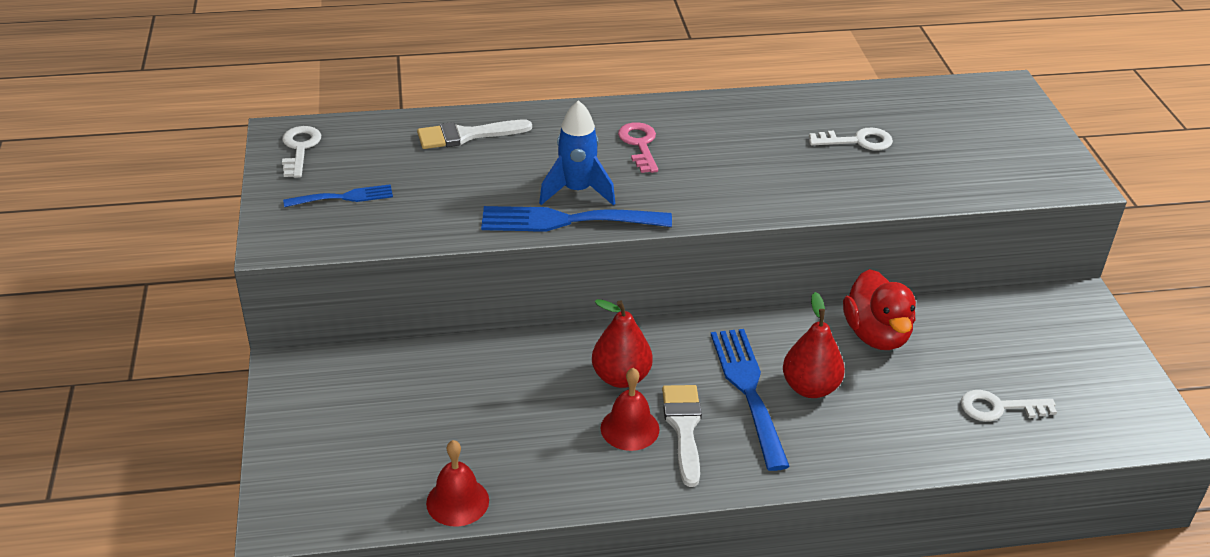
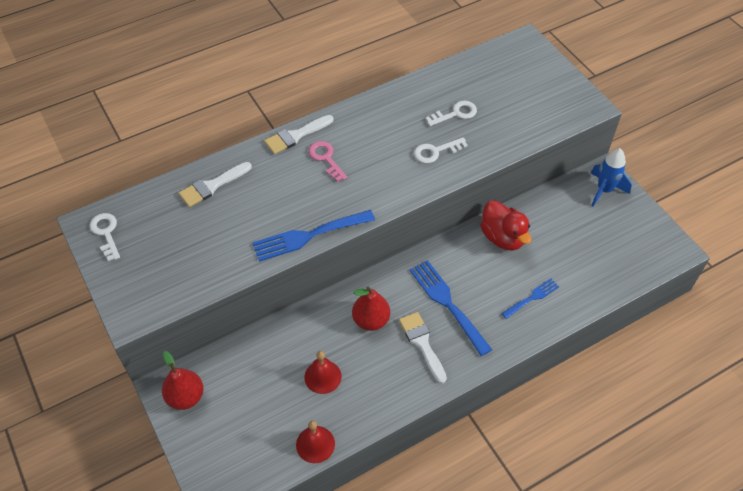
camera: 20 degrees left, 15 degrees up
(344, 197) = (157, 264): blue fork -> blue fork (532, 297)
(577, 191) = (304, 210): blue rocket -> blue rocket (604, 190)
(612, 111) = (296, 135): none -> white brush
(630, 428) = (391, 355): red bell -> red bell (323, 376)
(810, 388) = (481, 289): red pear -> red pear (186, 397)
(999, 408) = (587, 266): white key -> white key (435, 151)

